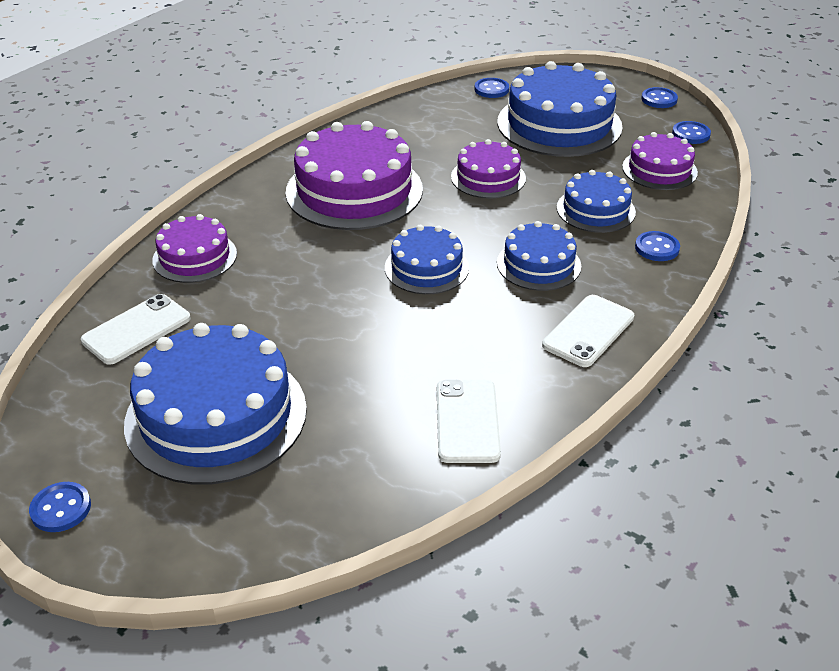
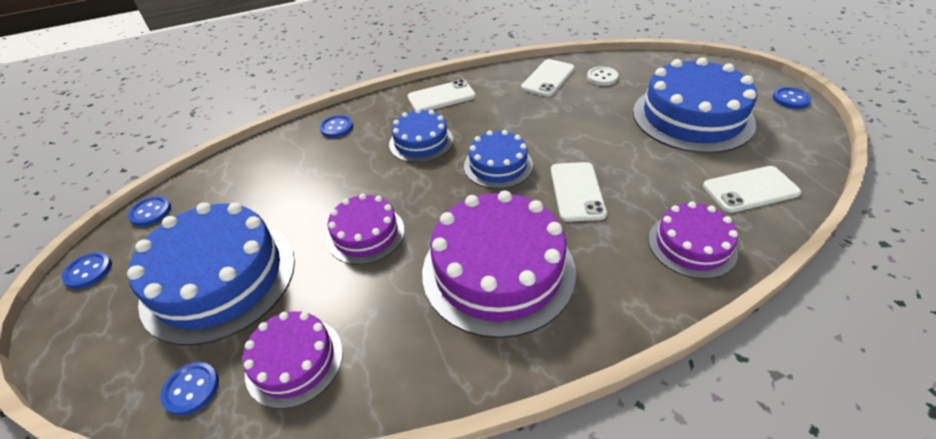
camera: 145 degrees left, 5 degrees up
(324, 269) = (577, 191): none -> white phone
(382, 454) = (602, 77): none -> white button
(595, 210) = (330, 168): blue cake -> none
(659, 169) = (234, 186): purple cake -> purple cake (294, 361)

